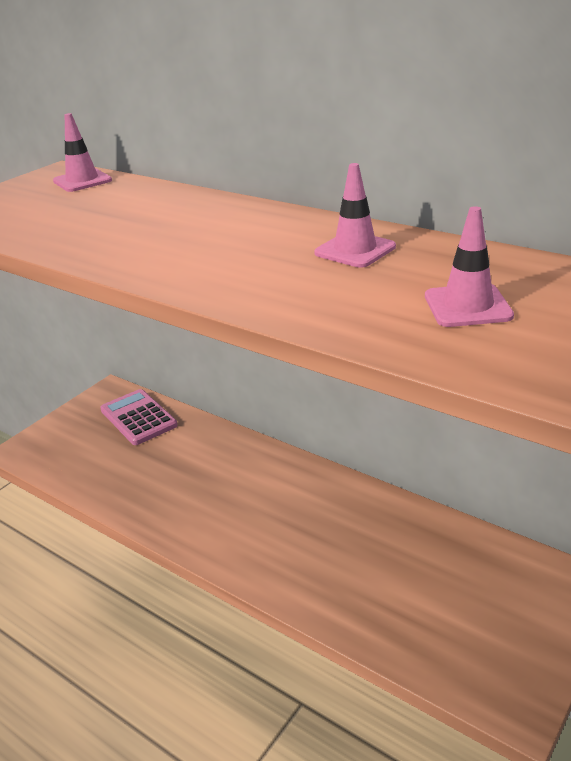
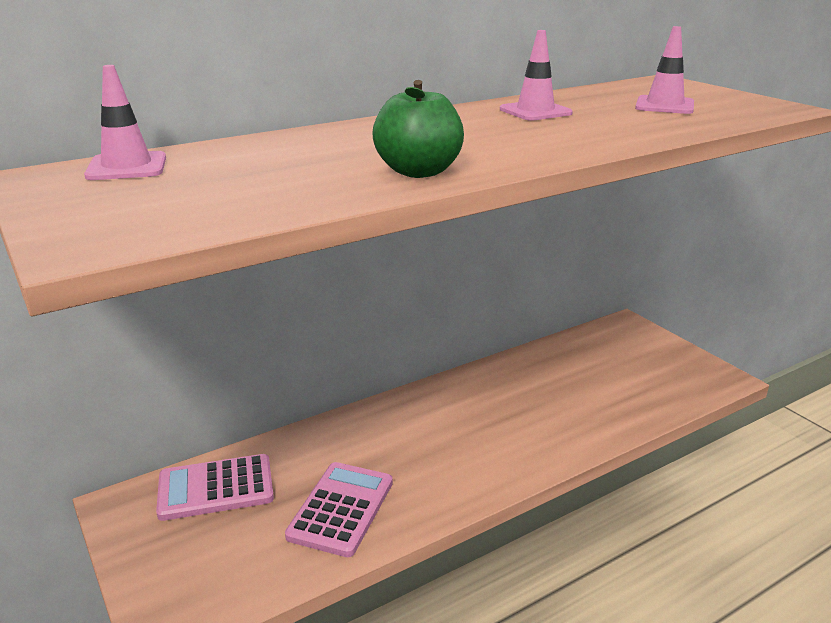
camera: 70 degrees left, 5 degrees down
(110, 250) = (418, 172): none -> green apple
(138, 477) = (341, 509): none -> pink calculator

